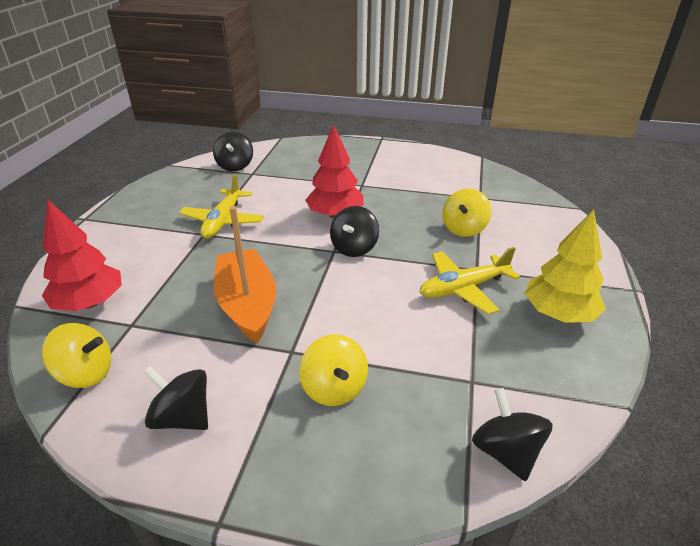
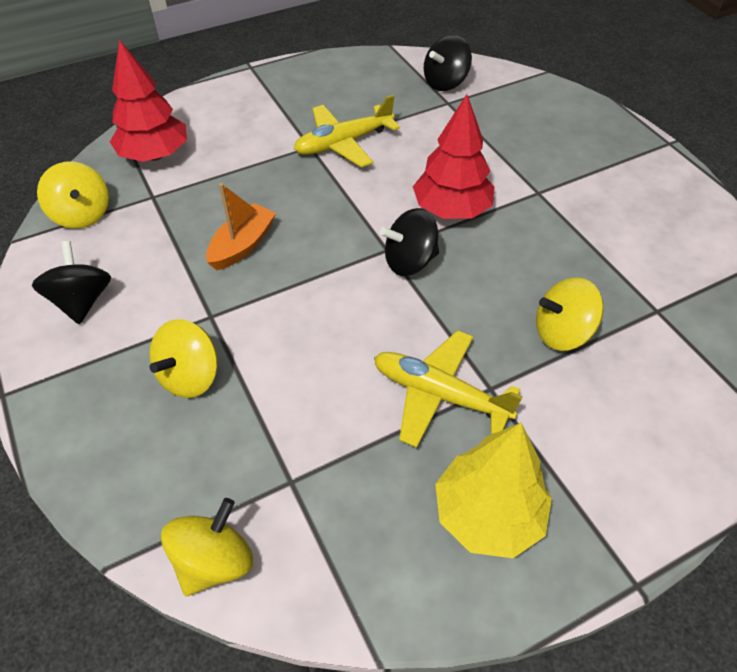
camera: 50 degrees right, 15 degrees up
(247, 304) = (242, 245): orange boat -> orange boat, size x0.62
(505, 452) = (214, 561): black spinning top -> yellow spinning top

